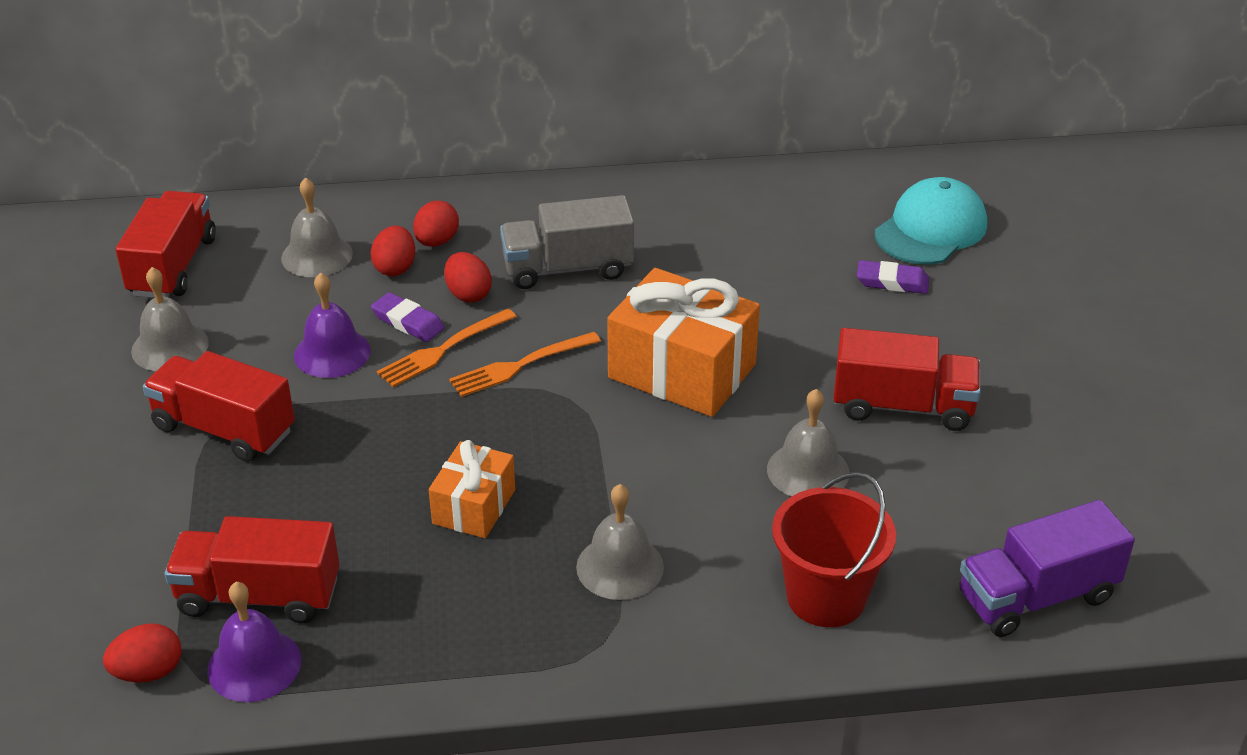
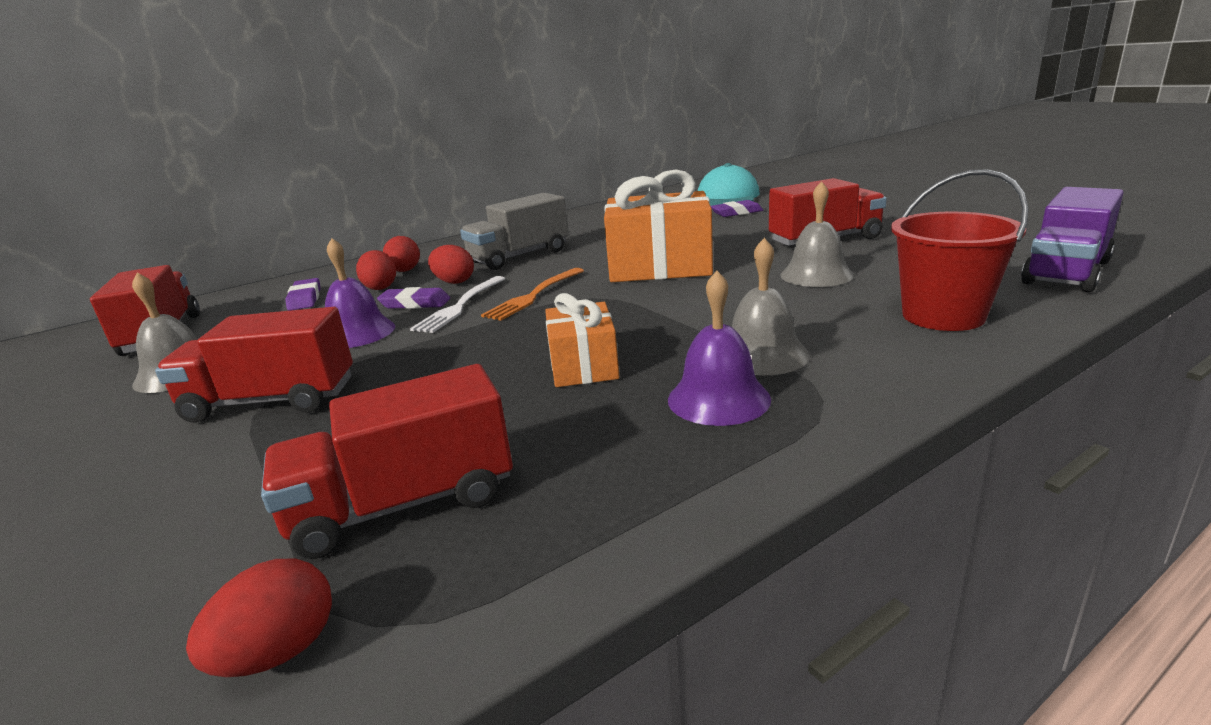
camera: 25 degrees left, 15 degrees down
(254, 665) = (449, 573): purple bell -> purple bell (718, 399)
(317, 255) = (305, 299): grey bell -> purple eraser
(444, 350) = (460, 306): orange fork -> white fork

